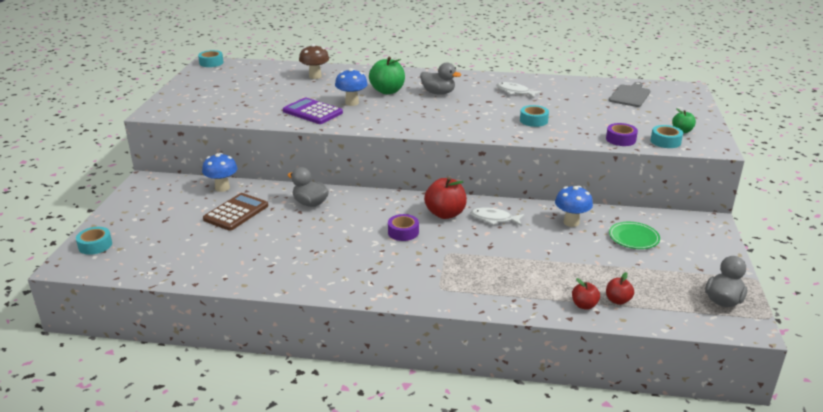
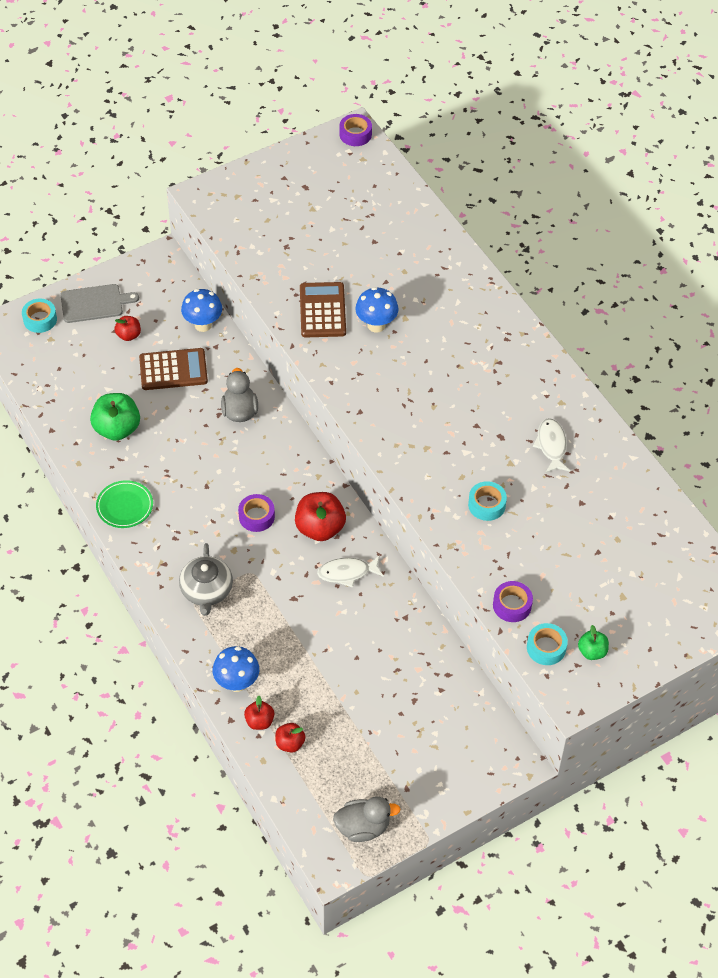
camera: 50 degrees right, 25 degrees up
(178, 217) = (128, 335): none -> red apple
(211, 63) = (355, 134): turquoise tape -> purple tape
(312, 112) = (322, 310): purple calculator -> brown calculator
(315, 76) = (411, 246): brown mushroom -> none
(387, 91) = (436, 333): green apple -> green apple (117, 429)
(438, 93) = (477, 380): grey duck -> none
(438, 278) = (206, 590): none -> grey teapot
(494, 219) = (347, 573): white fish -> white fish turned 75 degrees counterclockwise
(571, 222) = (400, 640): blue mushroom -> blue mushroom (237, 683)
(630, 95) = (655, 558): grey cutting board -> grey cutting board (94, 303)
(633, 238) = (417, 707): green plate -> green plate (125, 506)

